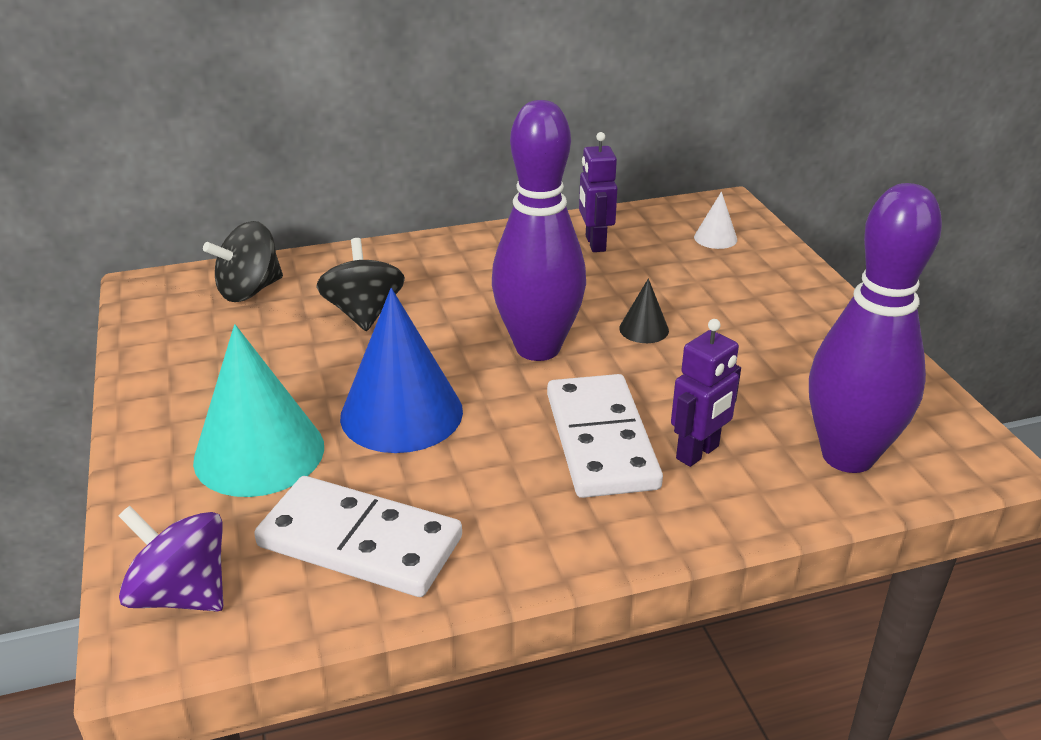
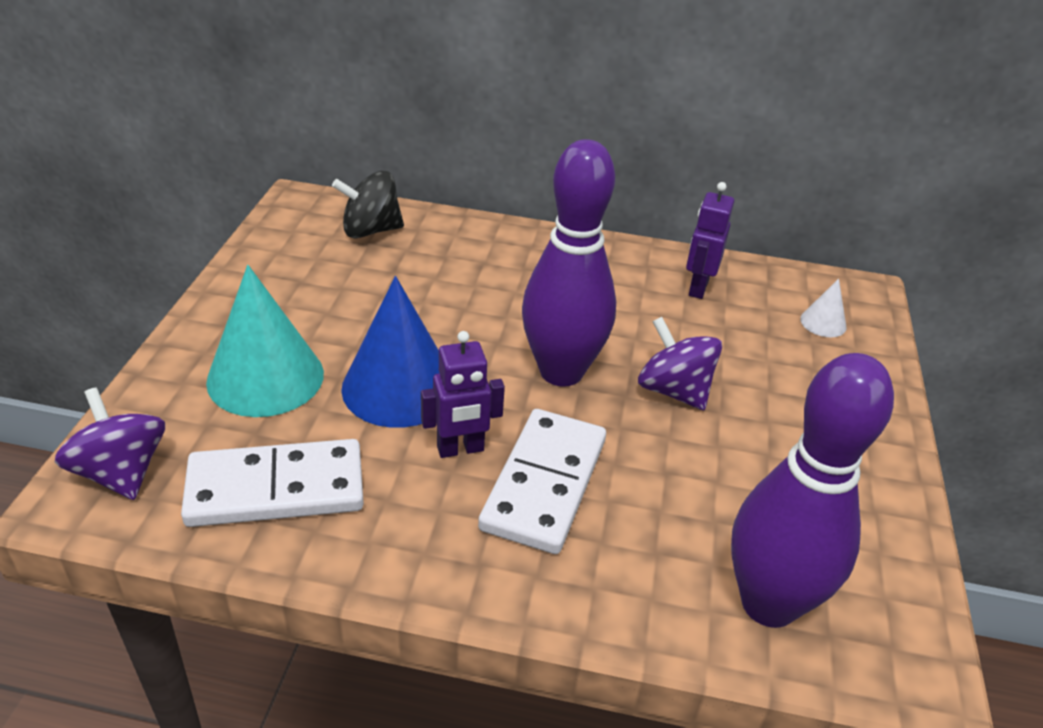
camera: 25 degrees right, 5 degrees up
(360, 542) = (276, 489): white domino -> white domino turned 60 degrees counterclockwise
(364, 313) = (442, 283): black spinning top -> none
(644, 329) = (674, 390): black cone -> purple spinning top
(698, 453) = (623, 535): purple robot -> purple robot (460, 449)

